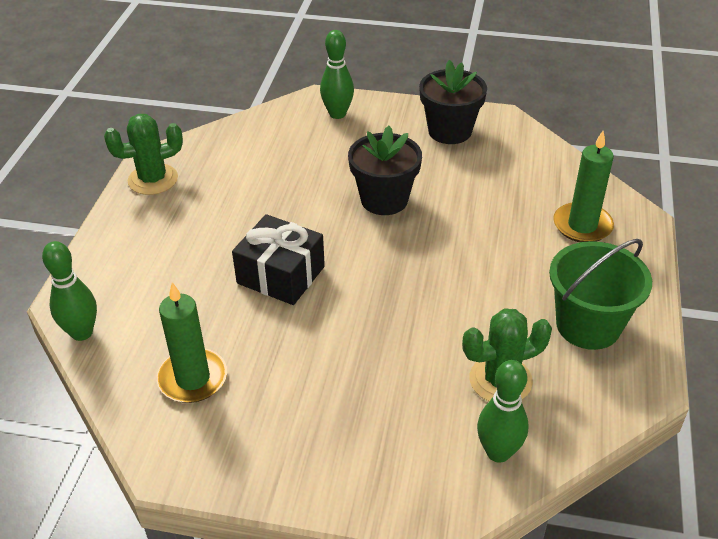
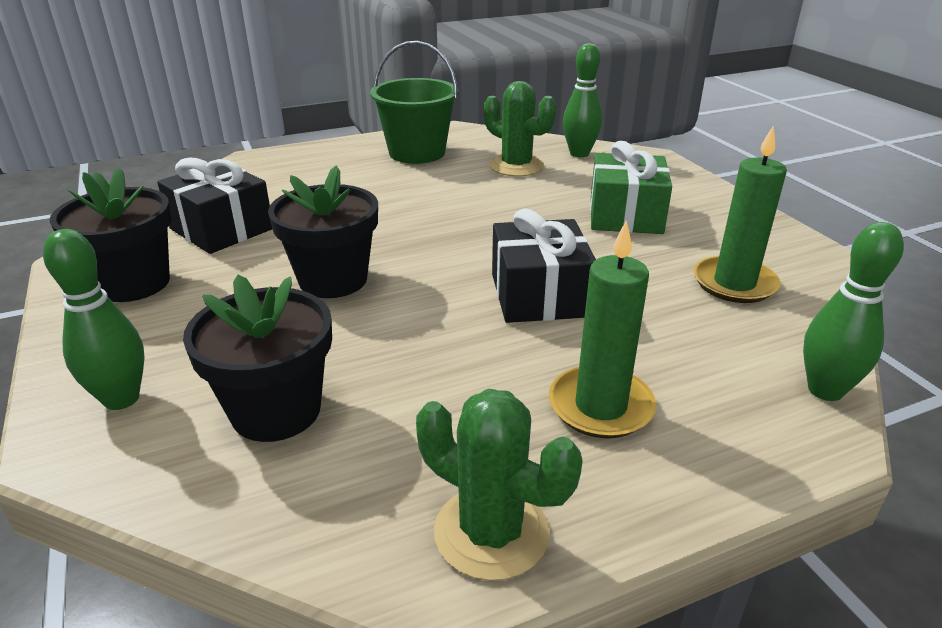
camera: 125 degrees left, 10 degrees down
(282, 150) = (276, 411): none -> black flower pot
(338, 391) = (625, 215): none -> green gift
(500, 174) = (221, 229): none -> black gift
(582, 225) = (284, 176): green candle -> green candle (600, 406)

